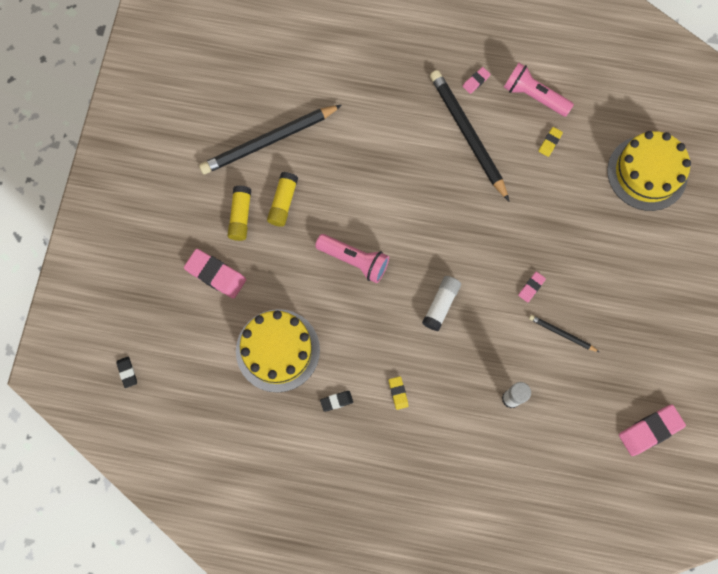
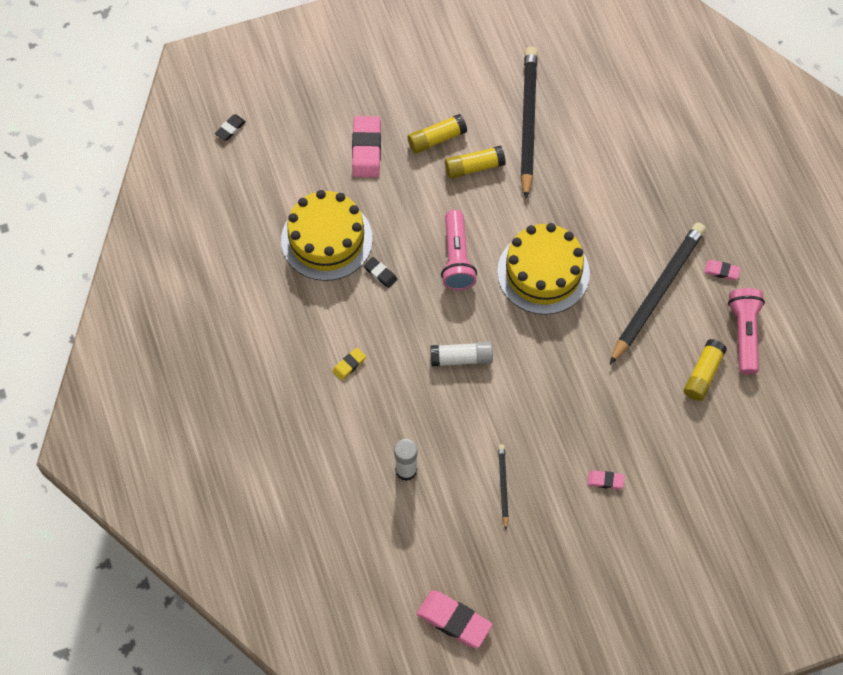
camera: 60 degrees right, 10 degrees down
(269, 141) = (528, 122): black pencil -> black pencil turned 60 degrees clockwise
(336, 401) = (308, 315): black eraser -> black eraser (380, 273)
(531, 287) = (533, 433): pink eraser -> pink eraser (605, 481)
(550, 142) = (703, 374): yellow eraser -> yellow glue stick
(647, 173) = (735, 486): yellow cake -> yellow cake (543, 272)

